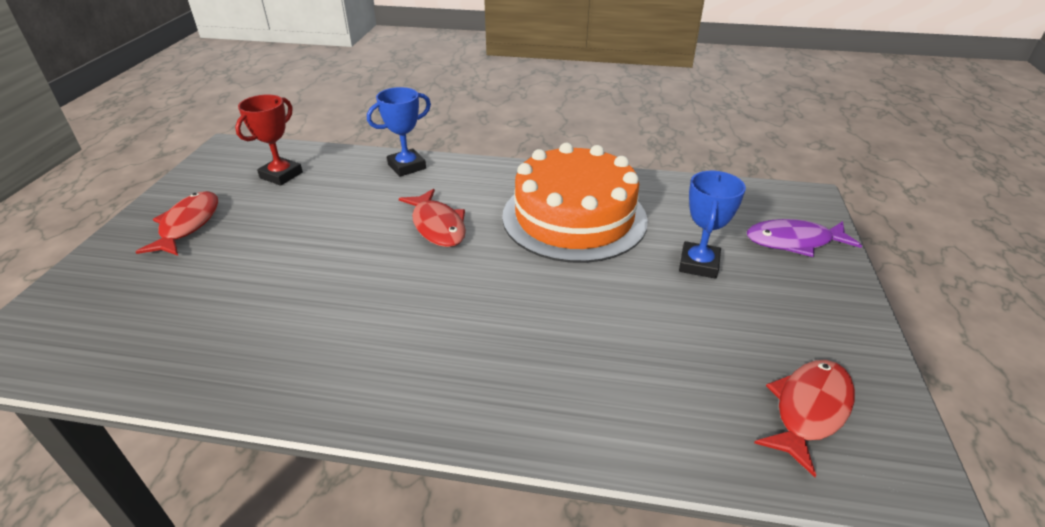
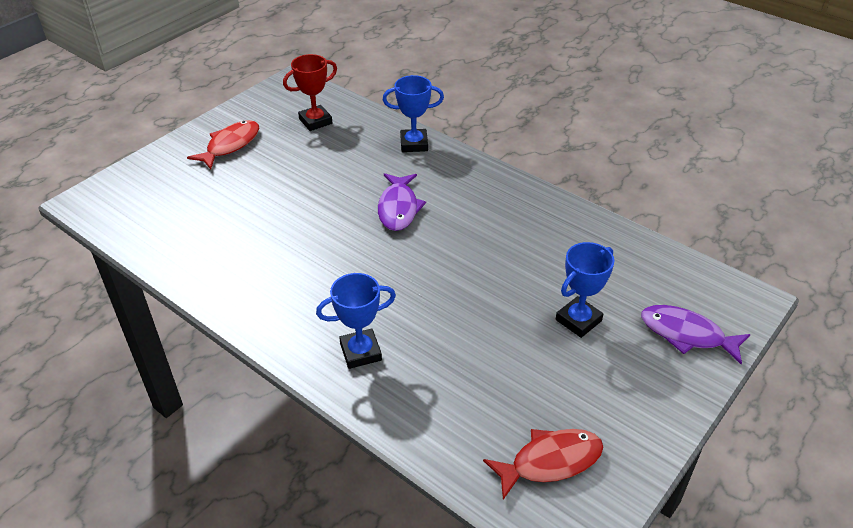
camera: 30 degrees right, 5 degrees up
(437, 226) = (398, 208): red fish -> purple fish
(515, 385) = (360, 352): none -> blue trophy
(574, 217) = (512, 240): orange cake -> none

